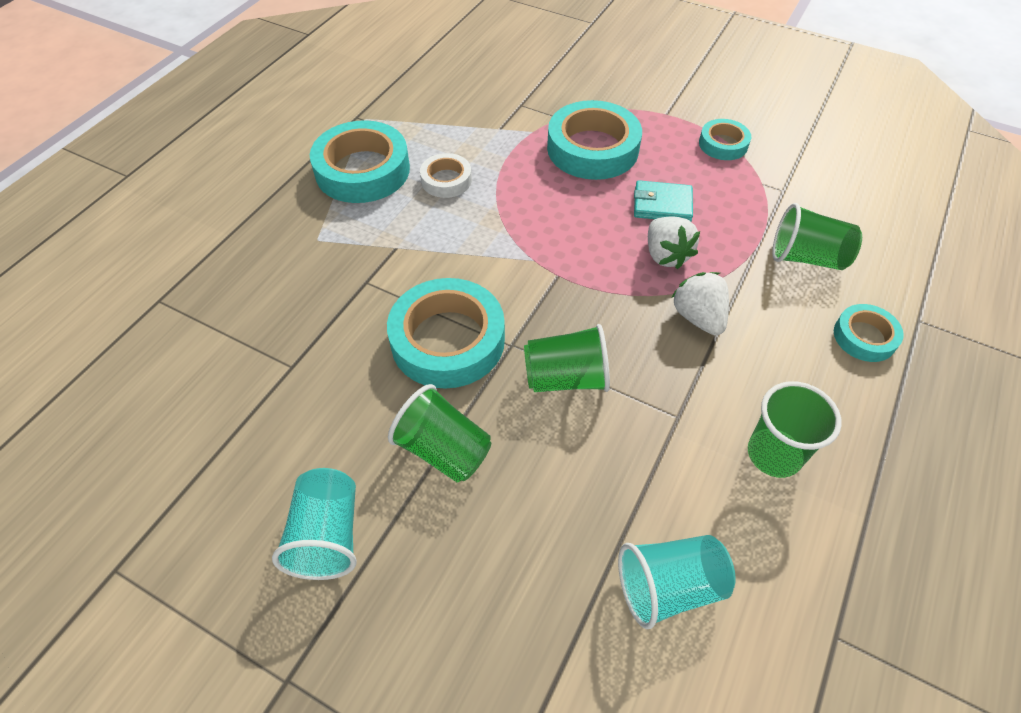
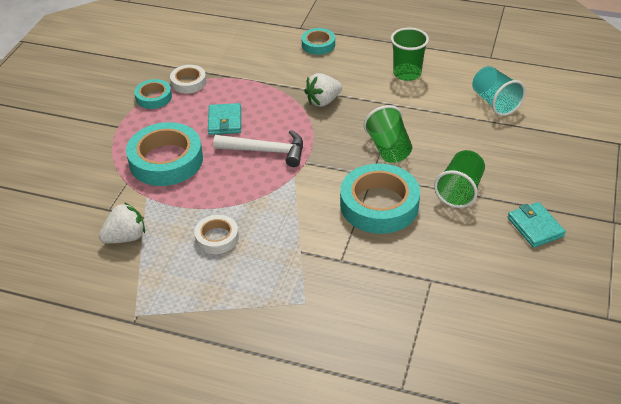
camera: 100 degrees left, 10 degrees down
(327, 535) = (535, 227): turquoise cup -> turquoise wallet
(362, 170) = (213, 296): turquoise tape -> none
(590, 238) = (266, 151): none -> white hammer
(666, 255) = (274, 117): white strawberry -> white strawberry (126, 237)
(756, 177) = (188, 82): none -> white tape
(806, 258) = (262, 63): green cup -> none

